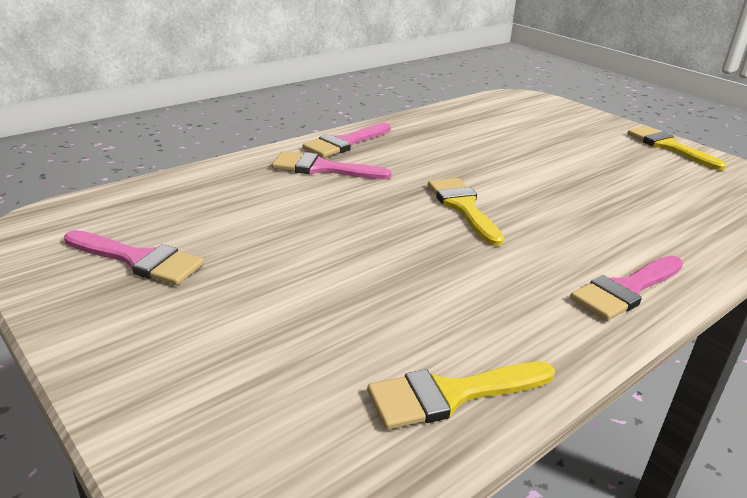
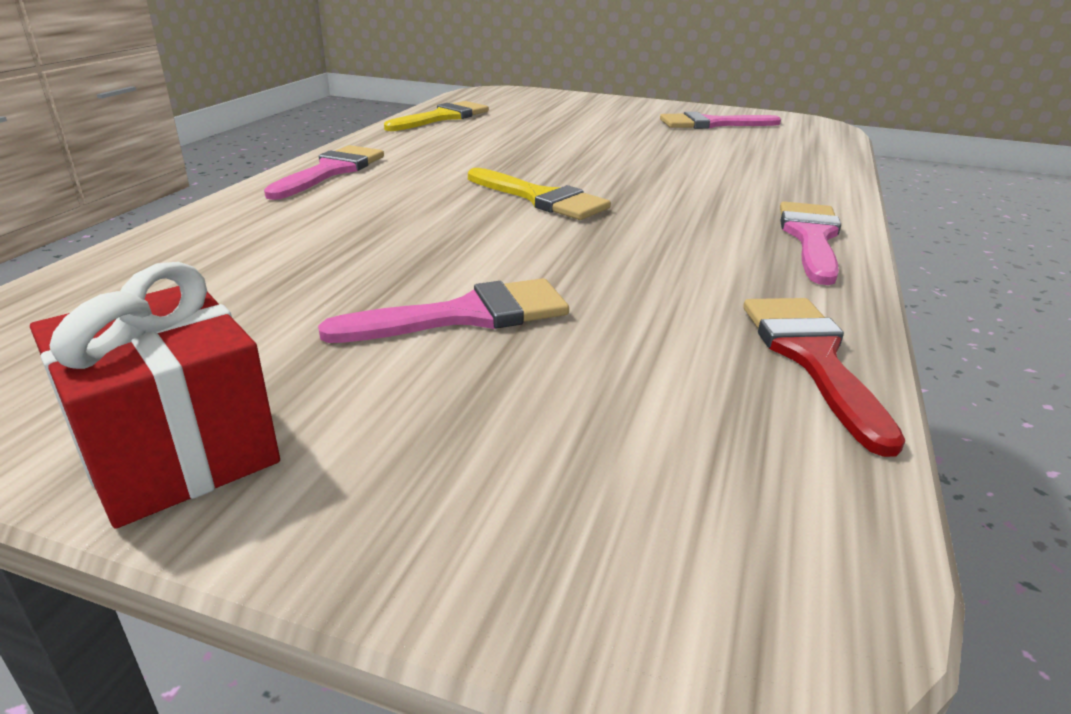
camera: 150 degrees right, 0 degrees up
(322, 168) = (753, 200): pink brush -> pink brush (466, 315)
(442, 116) = (812, 358): none -> red brush
(668, 147) = (176, 451): yellow brush -> red gift

